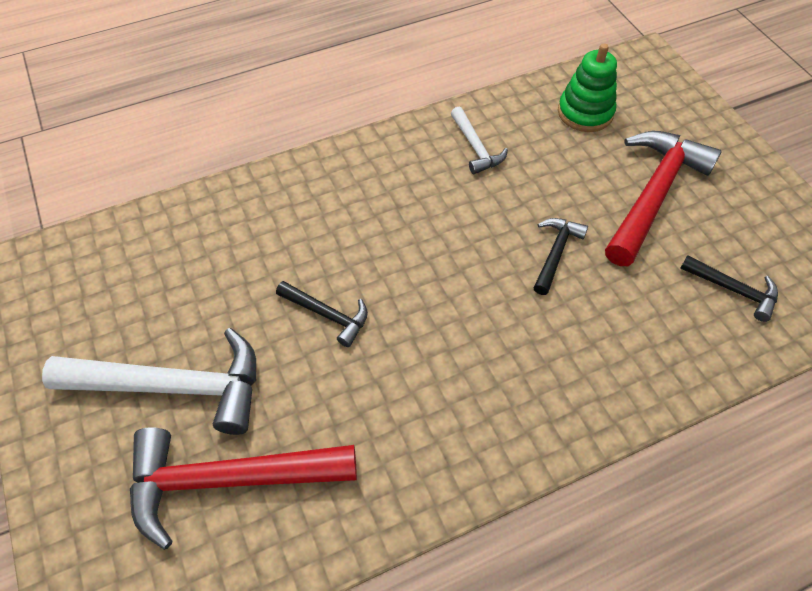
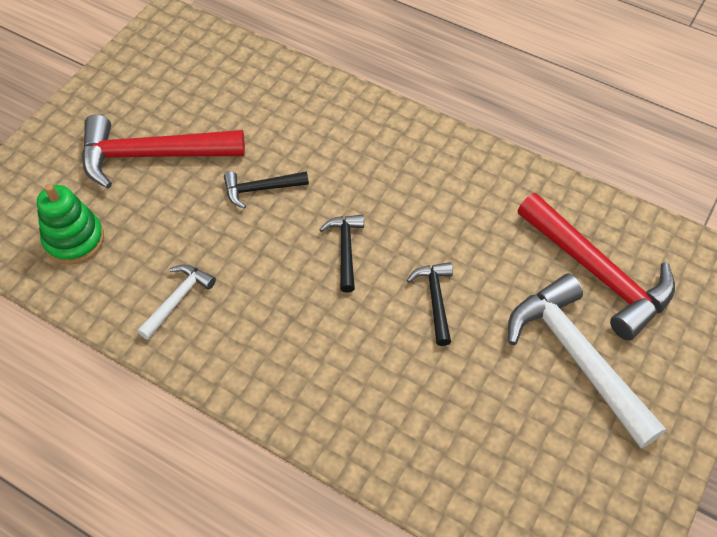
camera: 125 degrees left, 0 degrees up
(733, 290) = (219, 82): black hammer -> black hammer (345, 249)

